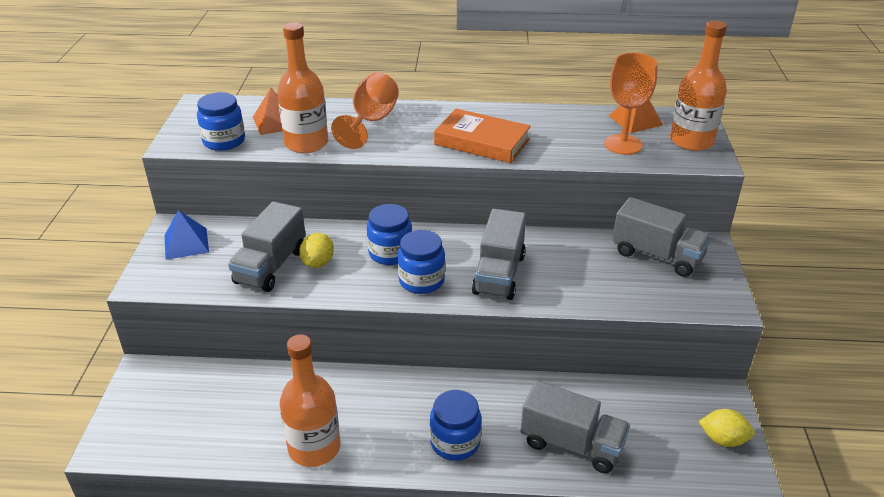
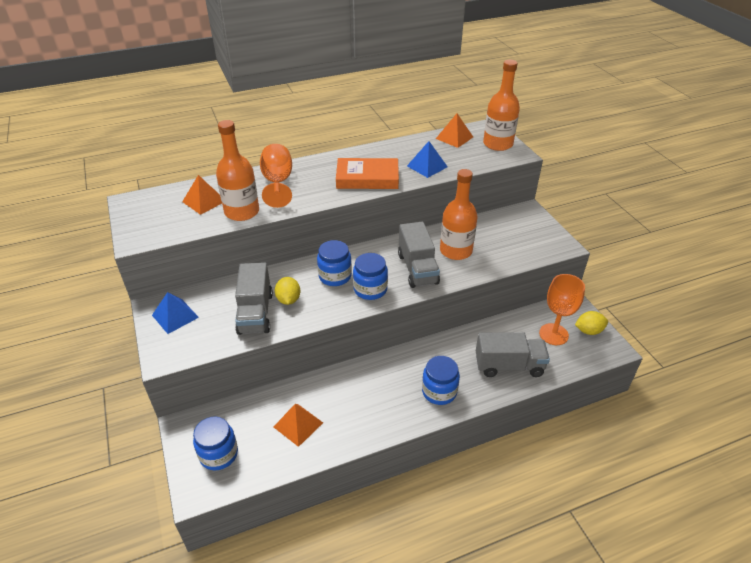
camera: 25 degrees left, 5 degrees up
(224, 141) = (174, 227): blue jar -> blue jar (219, 454)
(261, 417) = (298, 424): none -> orange pyramid
(314, 448) = (350, 431): orange bottle -> orange bottle (456, 251)
(570, 146) = (427, 166): none -> blue pyramid
(623, 144) = (459, 157): orange goblet -> orange goblet (553, 334)
(657, 256) = (504, 226): grey truck -> none

